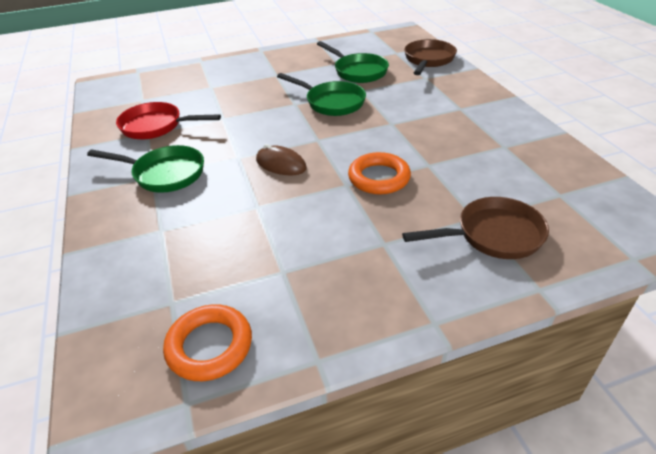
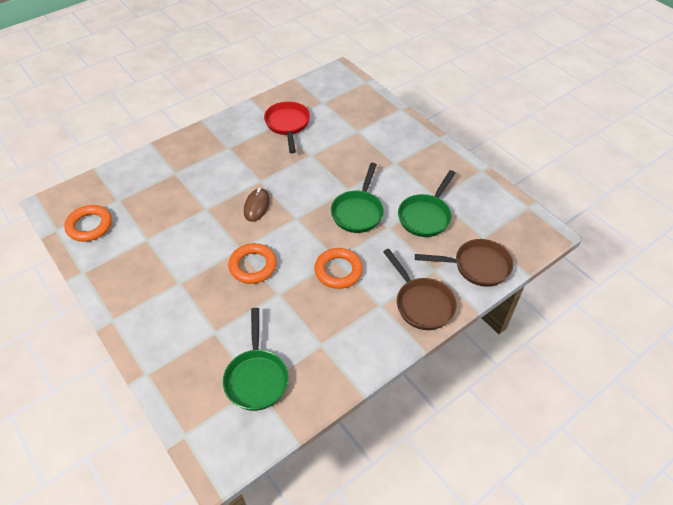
camera: 70 degrees right, 10 degrees up
(164, 174) = (231, 152): green pan -> green pan (256, 377)
(408, 124) = (338, 271): none -> orange ring
(493, 235) = (197, 344): brown pan -> brown pan (421, 303)

